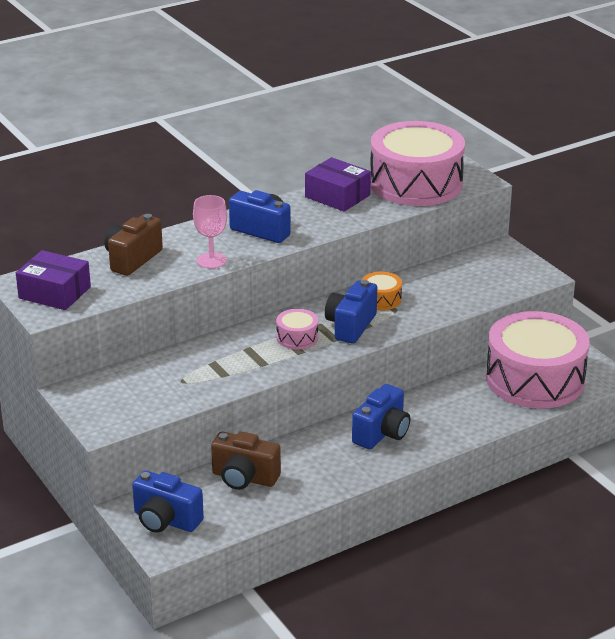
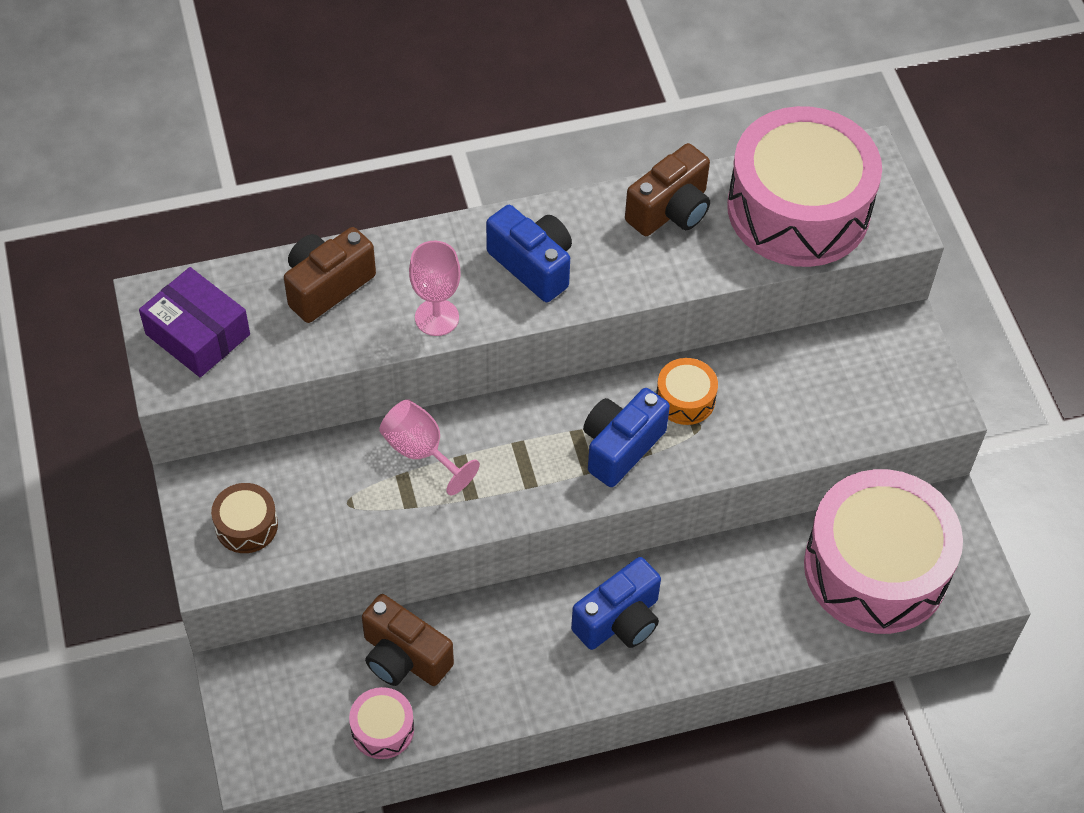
camera: 15 degrees right, 25 degrees up
(116, 403) = (246, 525): none -> brown drum
(166, 520) = (276, 710): blue camera -> none
(220, 350) = (421, 451): none -> pink goblet
(297, 337) = (537, 452): pink drum -> pink drum (382, 729)
(337, 196) = (670, 211): purple box -> brown camera

